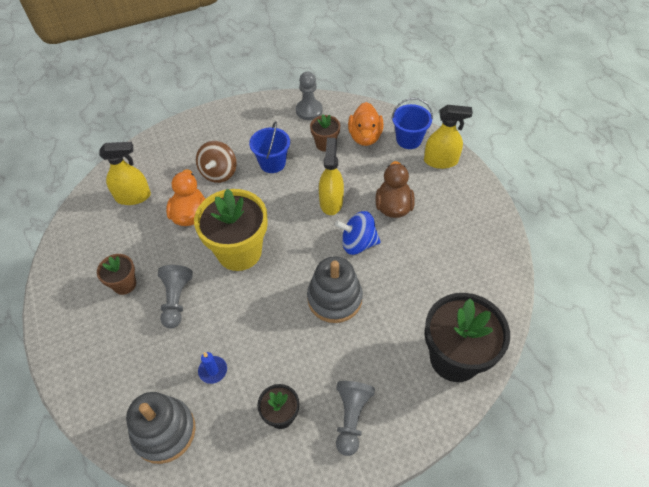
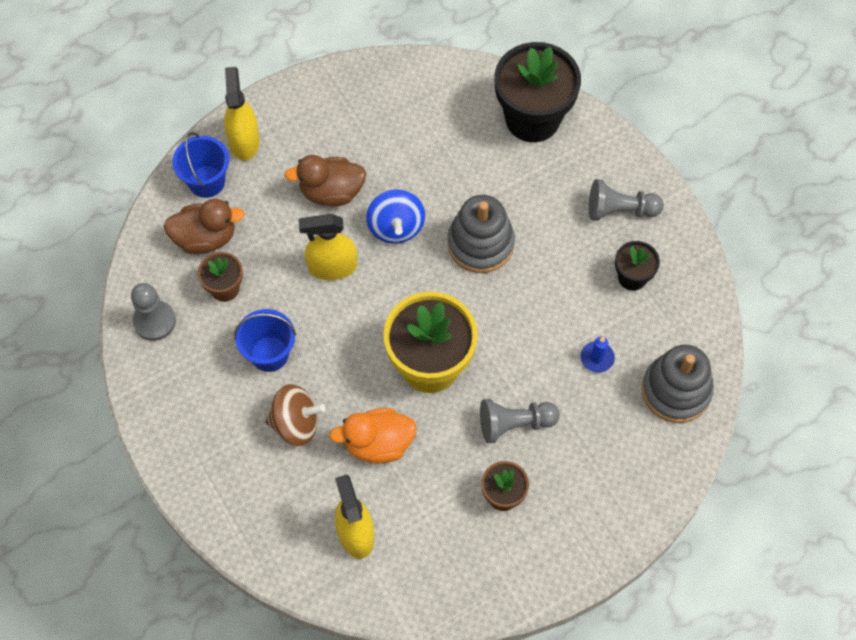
camera: 100 degrees left, 10 degrees up
(365, 137) = (205, 238): orange duck -> brown duck

